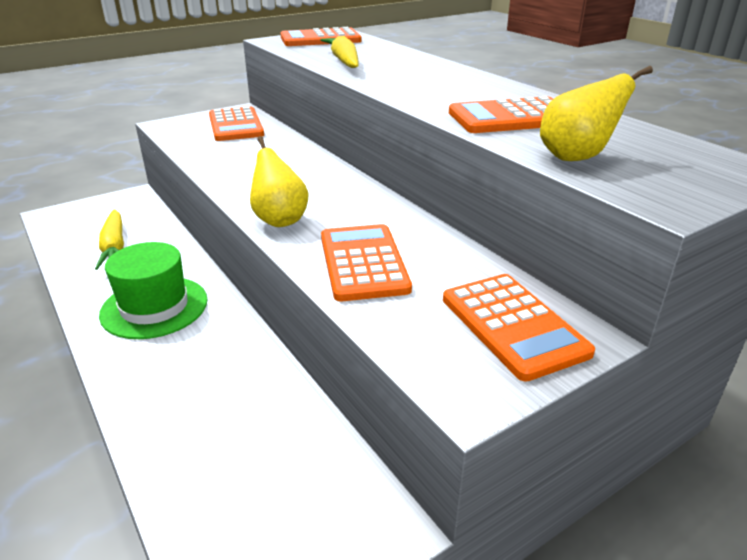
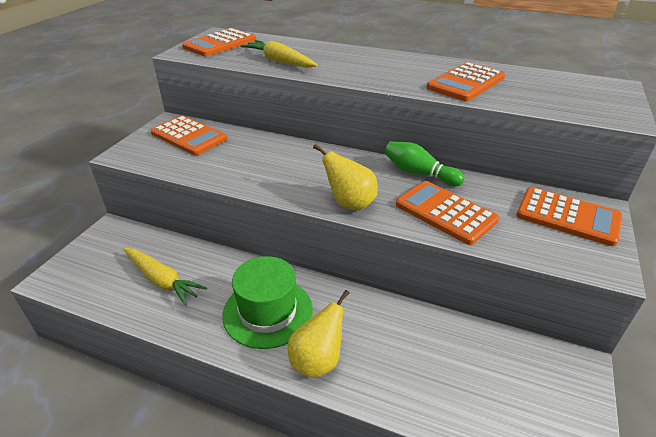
camera: 35 degrees left, 5 degrees up
(399, 219) = (418, 173): none -> green bowling pin
(576, 157) = (543, 102): yellow pear -> yellow pear (317, 360)

